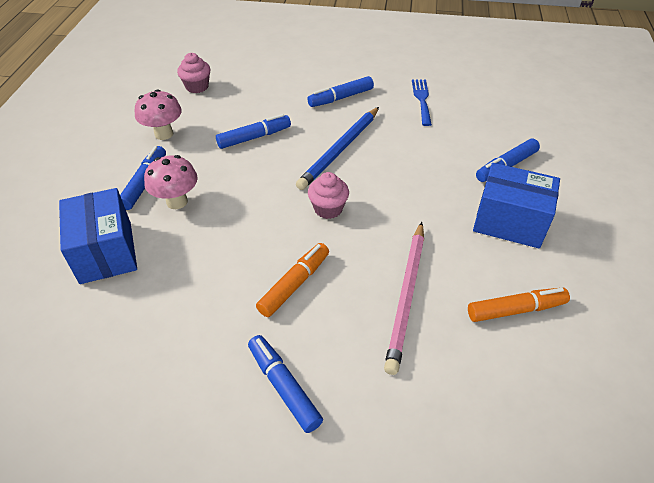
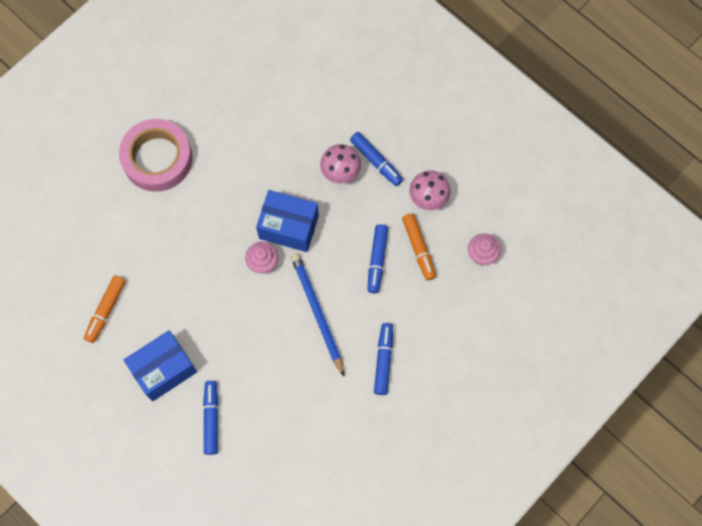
camera: 125 degrees right, 25 degrees up
(106, 252) = (322, 113): blue box -> blue box (289, 227)
(284, 386) = (157, 158): blue marker -> pink tape
(294, 284) = (217, 203): orange marker -> orange marker (418, 248)
(407, 296) = (161, 258): pink pencil -> none
(422, 99) = (333, 426): blue fork -> none

